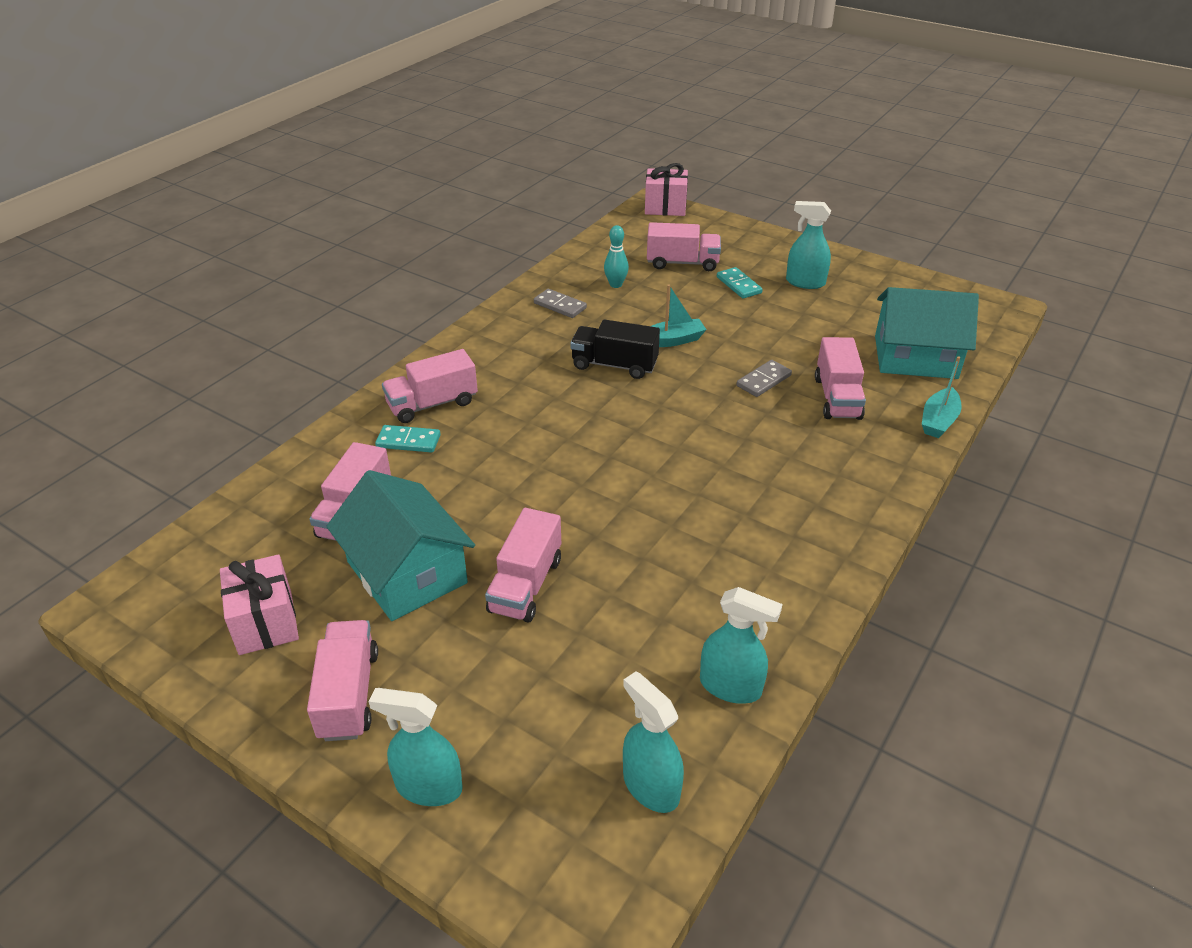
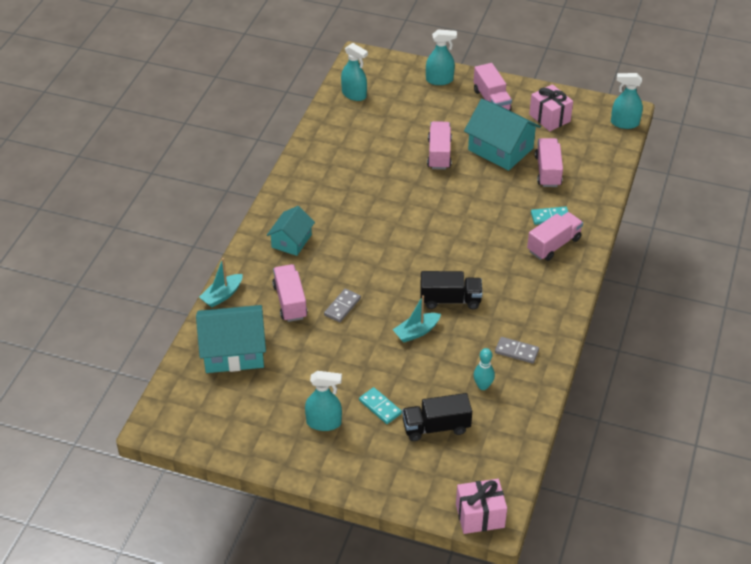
camera: 165 degrees right, 5 degrees up
(682, 263) = (436, 427): pink truck -> black truck
(730, 687) = (329, 131): turquoise spray bottle -> turquoise spray bottle (624, 123)
(830, 477) = (291, 241): none -> turquoise house
(938, 421) = (222, 295): turquoise boat -> turquoise boat turned 150 degrees counterclockwise

